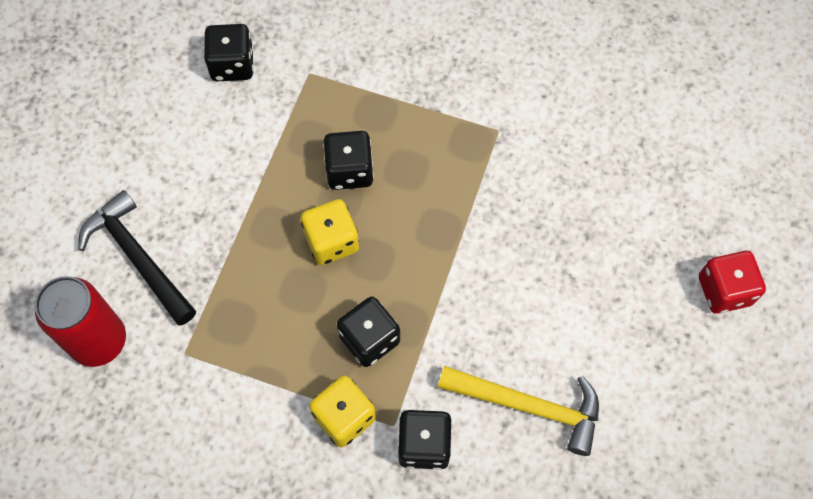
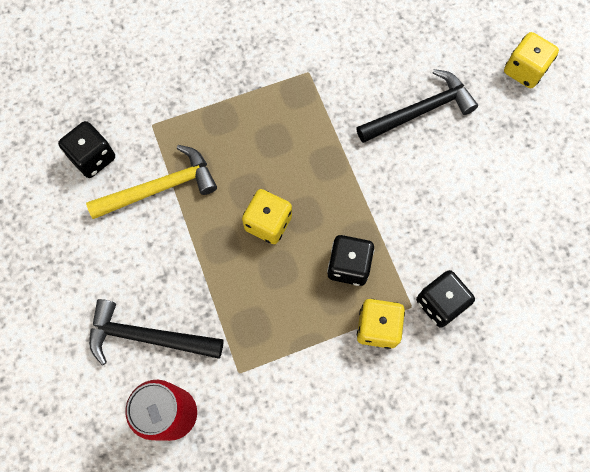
camera: 40 degrees left, 5 degrees up
(349, 171) = (238, 169): black dice -> none
(529, 406) = (479, 228): yellow hammer -> yellow hammer (160, 188)
(574, 249) = (420, 111): none -> black hammer
(724, 290) = (524, 70): red dice -> yellow dice

